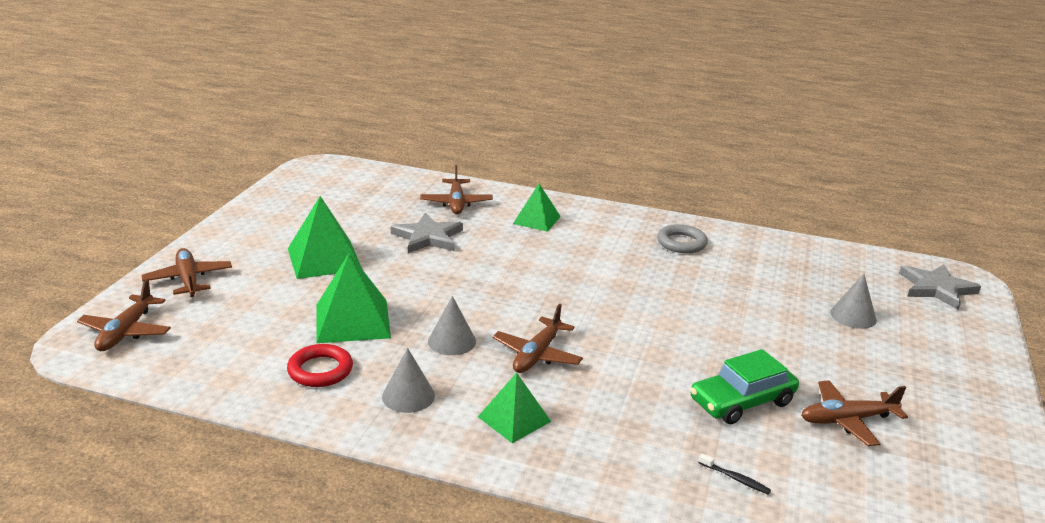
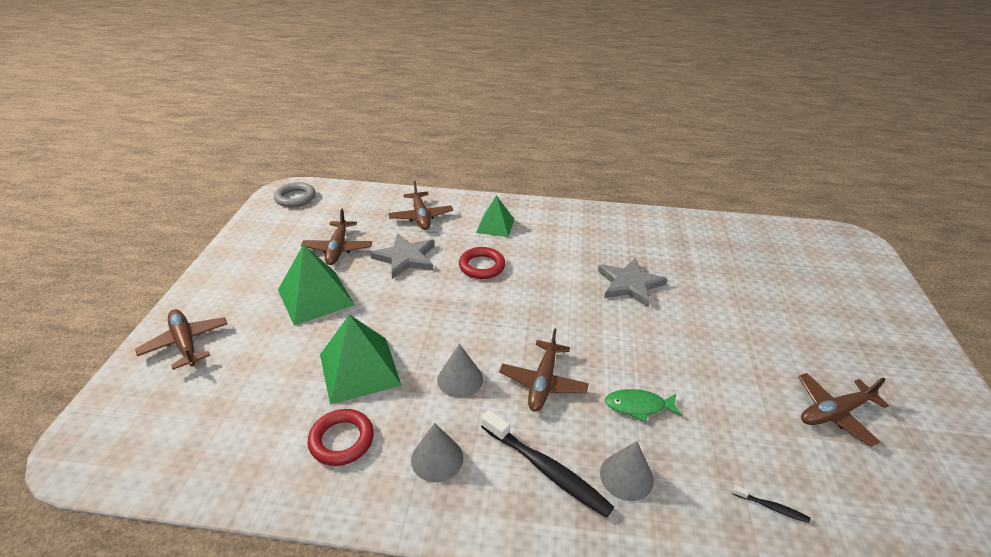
camera: 10 degrees left, 10 degrees up
(126, 332) = (128, 423): brown plane -> brown plane (338, 249)
(508, 253) = (482, 266): none -> red ring
(514, 419) = (546, 470): green pyramid -> black toothbrush
(631, 386) = (638, 406): none -> green fish
(681, 243) = (623, 234): grey ring -> grey ring (295, 198)
(742, 401) = (739, 407): green car -> none
(853, 316) = (788, 292): grey cone -> grey cone (626, 476)
(936, 288) = (838, 253): grey star -> grey star (629, 284)

